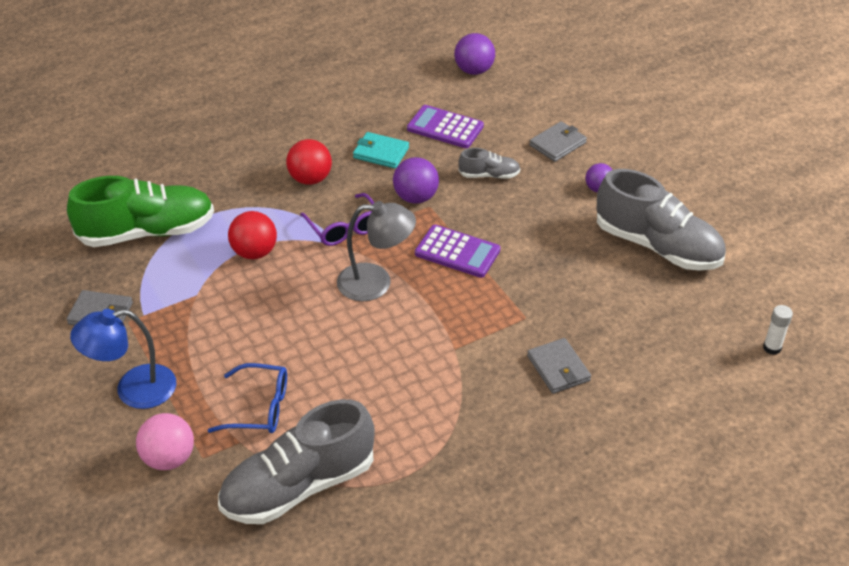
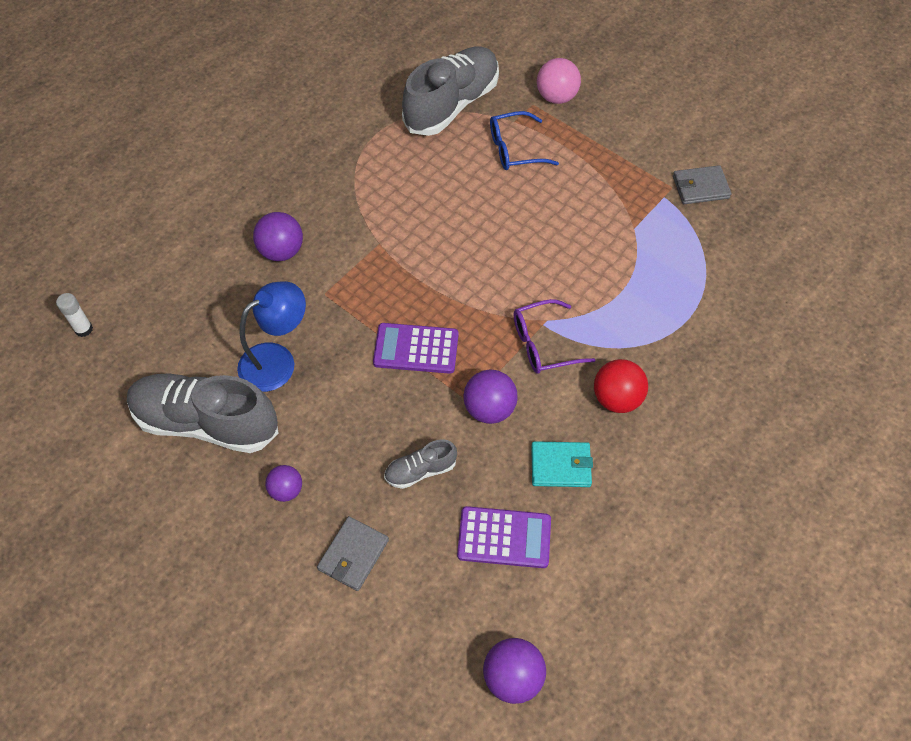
camera: 160 degrees right, 15 degrees up
(133, 389) = (621, 135): blue lamp -> blue lamp (277, 360)
(147, 232) = (730, 279): green shoe -> none
(254, 252) = (613, 287): red ball -> none
(344, 227) = (544, 344): purple glasses -> purple glasses turned 60 degrees counterclockwise
(376, 283) = (479, 289): grey lamp -> none
(558, 368) = (281, 251): grey wallet -> purple ball

